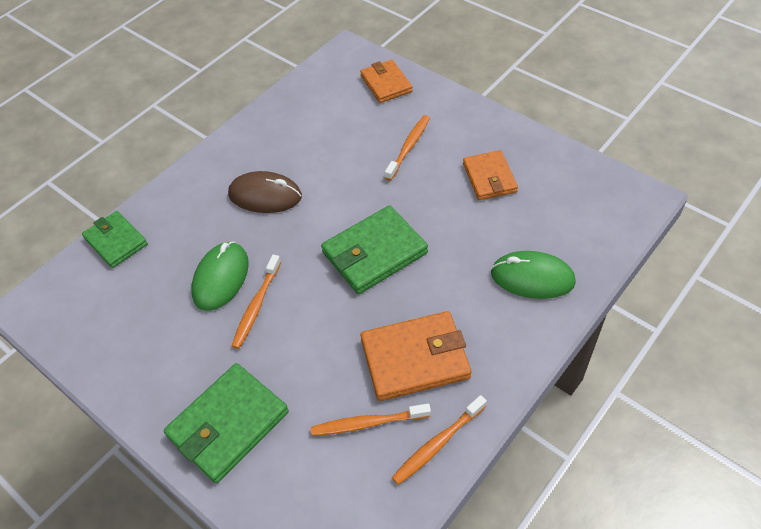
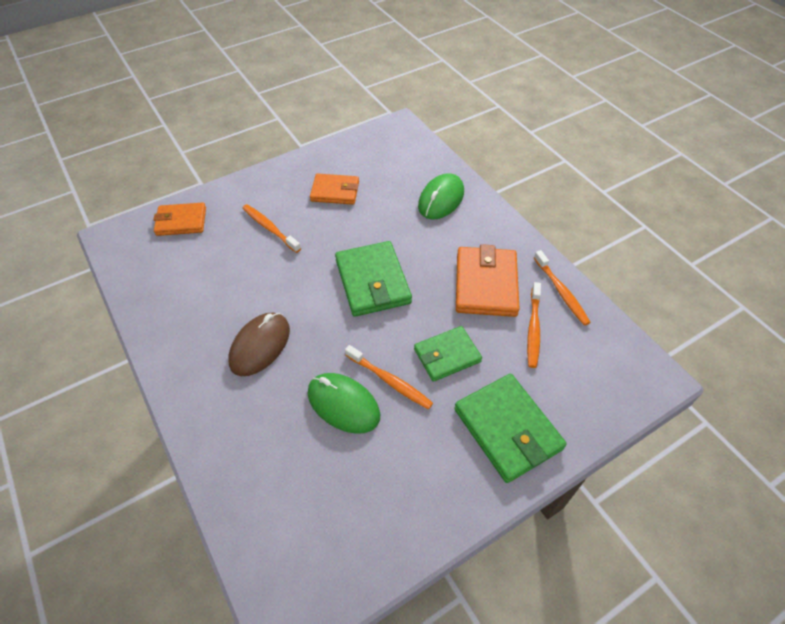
camera: 75 degrees left, 0 degrees up
(116, 241) = (240, 501): green wallet -> green wallet (447, 355)

